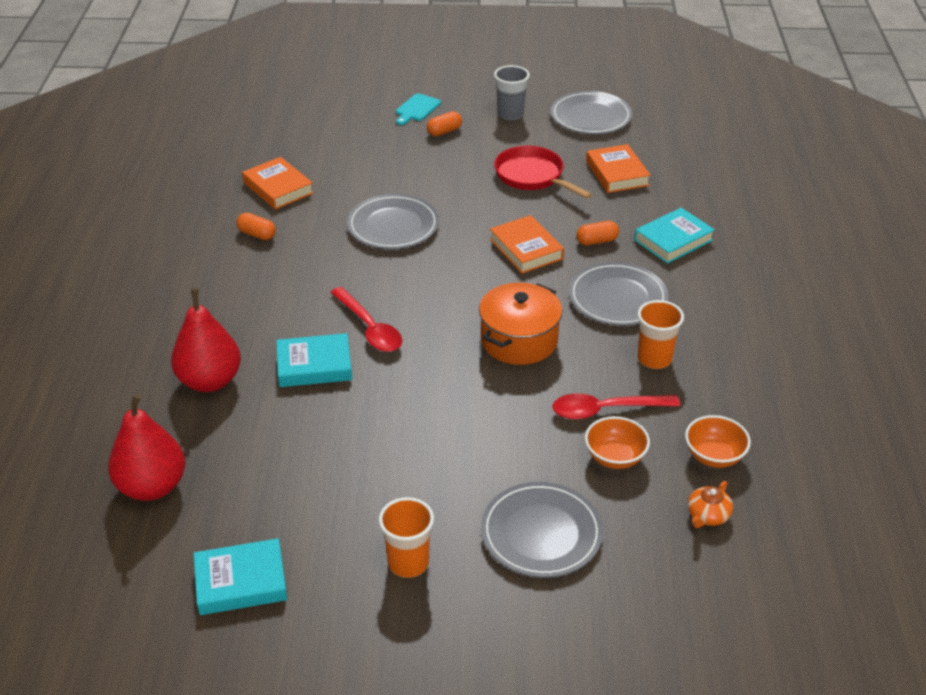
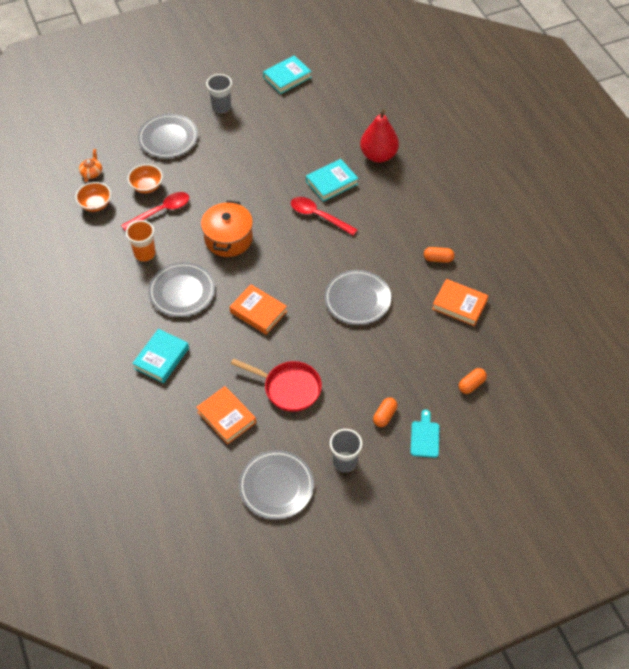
camera: 155 degrees right, 15 degrees up
(152, 487) = (358, 99): red pear -> none
(408, 563) = (221, 107): orange cup -> grey cup
(597, 241) = (214, 337): orange capsule -> orange capsule (471, 385)

